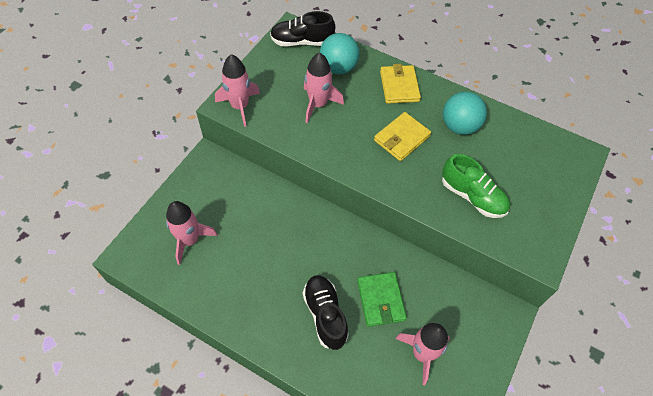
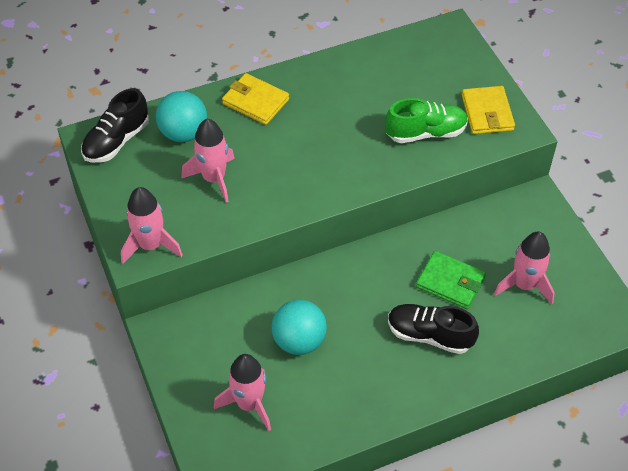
camera: 50 degrees left, 5 degrees down
(401, 138) = (318, 140): yellow wallet -> yellow wallet (487, 113)
(459, 126) = (345, 90): turquoise ball -> turquoise ball (299, 341)

